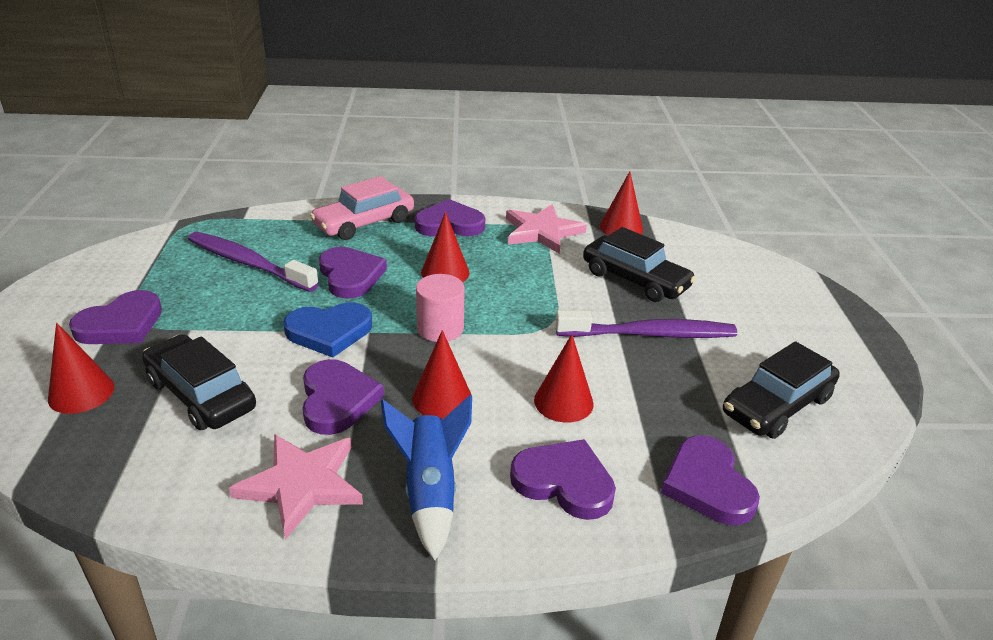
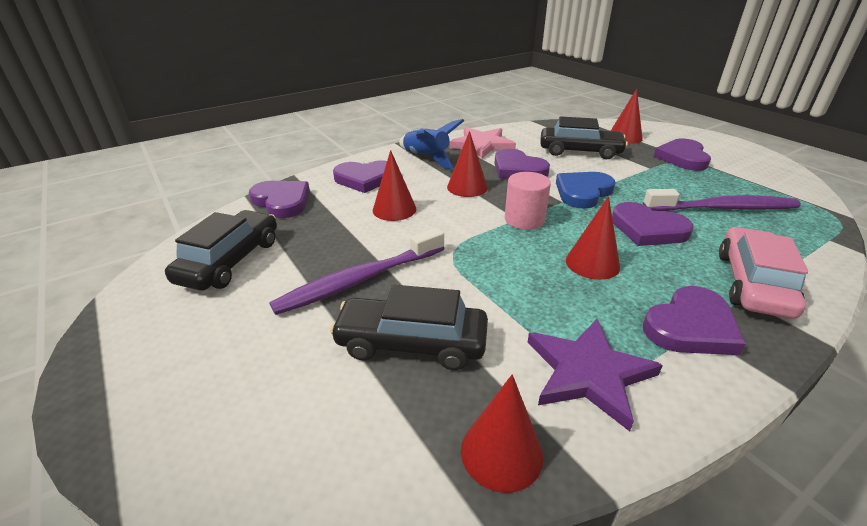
camera: 150 degrees right, 0 degrees up
(542, 232) = (588, 373): pink star -> purple star

